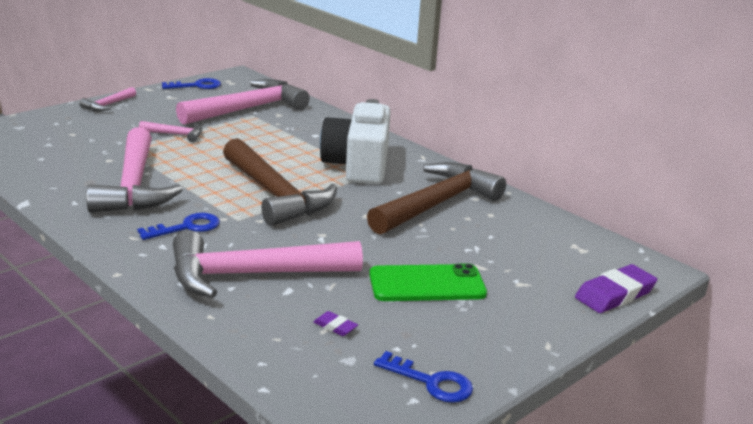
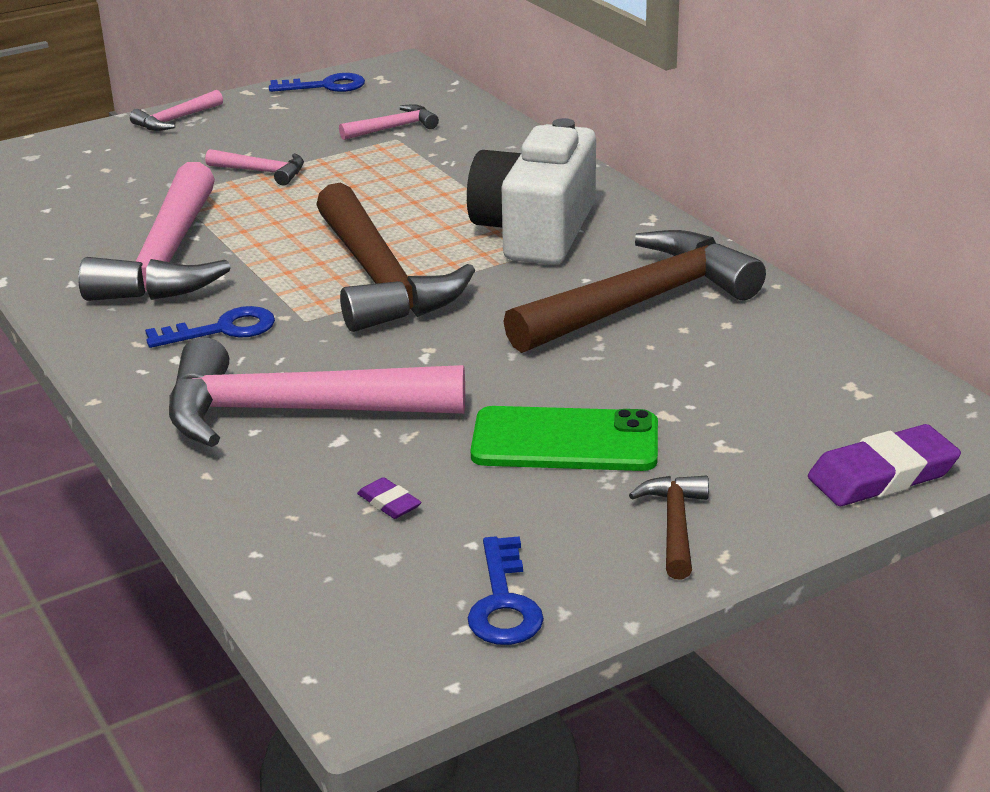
camera: 15 degrees right, 5 degrees up
(248, 109) = (393, 128): pink hammer -> pink hammer, size x0.45
(431, 382) = (504, 602): blue key -> blue key turned 45 degrees clockwise
(512, 330) = (675, 525): none -> brown hammer

